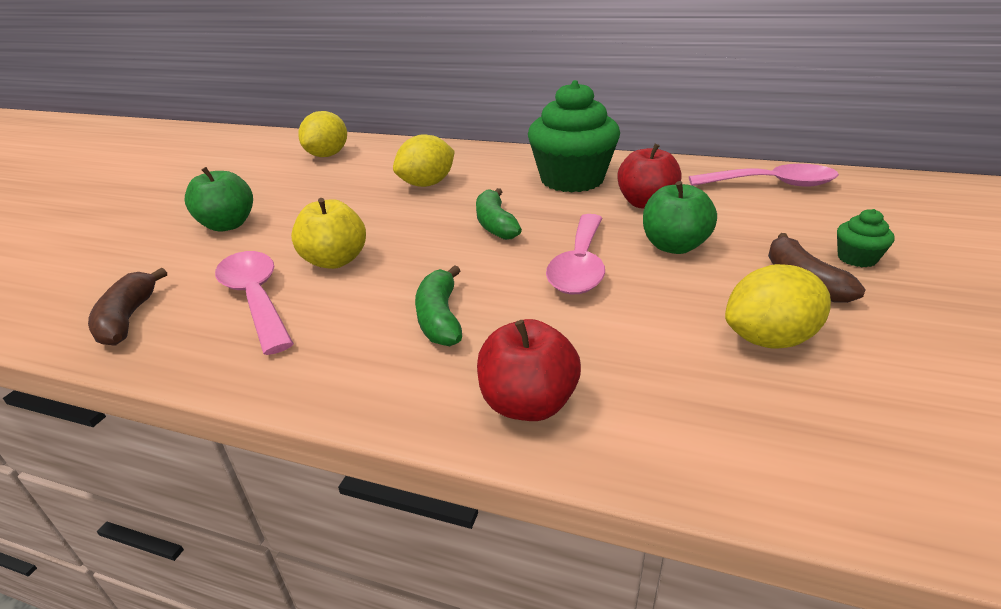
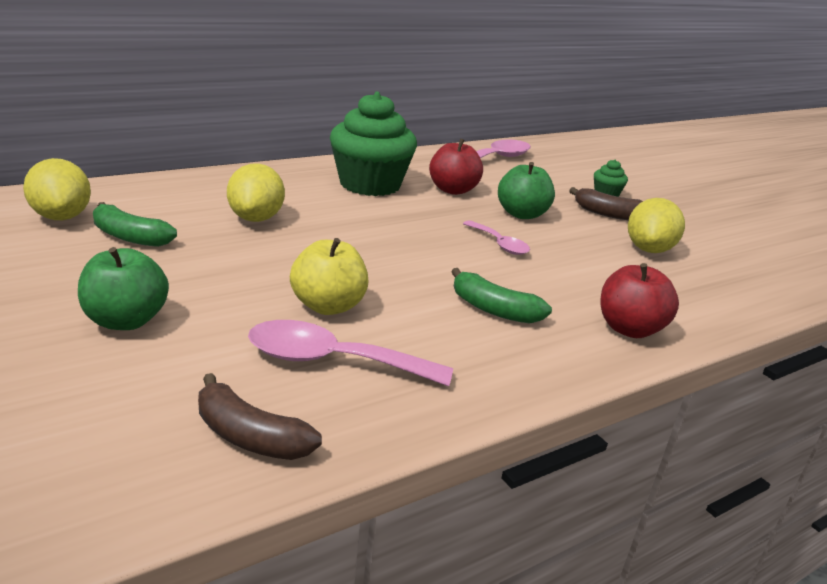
camera: 55 degrees left, 5 degrees down
(495, 224) = (388, 234): green banana -> green banana (129, 237)
(580, 265) = (499, 244): pink spoon -> pink spoon, size x0.60

